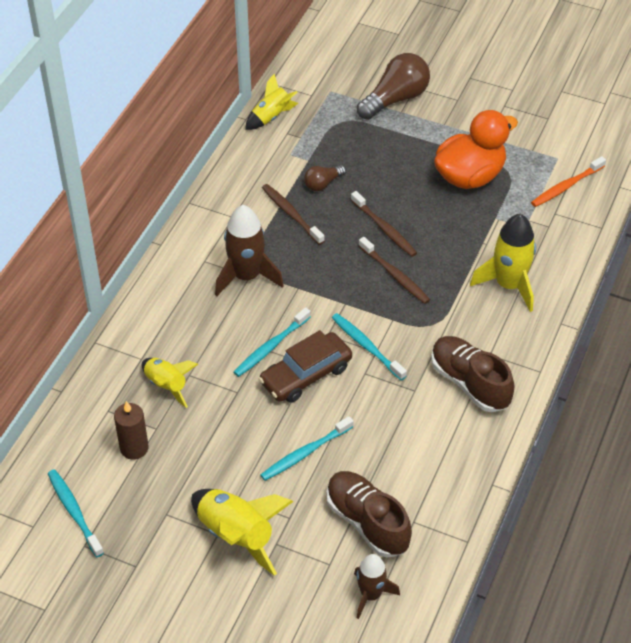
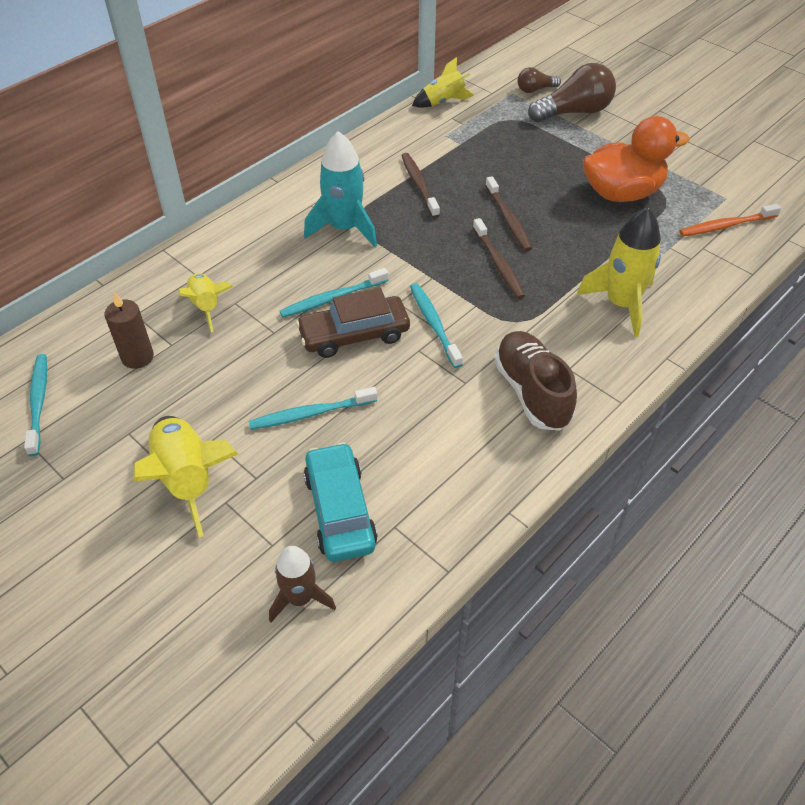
camera: 20 degrees right, 0 degrees up
(246, 276) = (344, 228): brown rocket -> turquoise rocket
(323, 184) = (464, 166): brown light bulb -> brown light bulb (535, 90)
(367, 522) = (340, 510): brown shoe -> turquoise car

